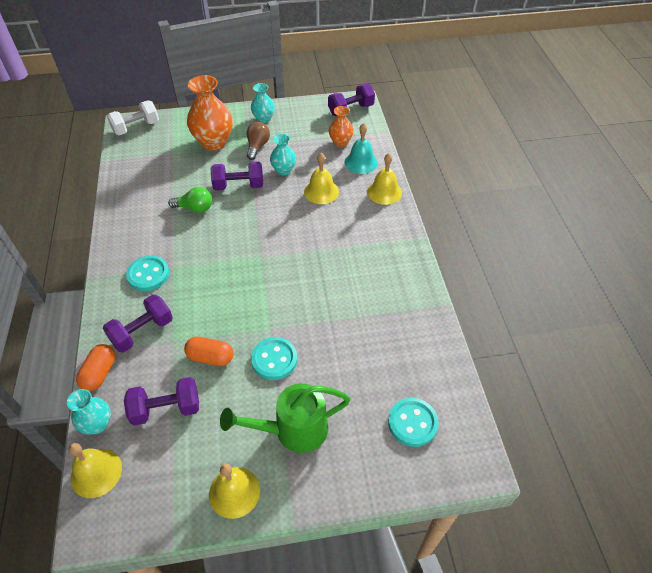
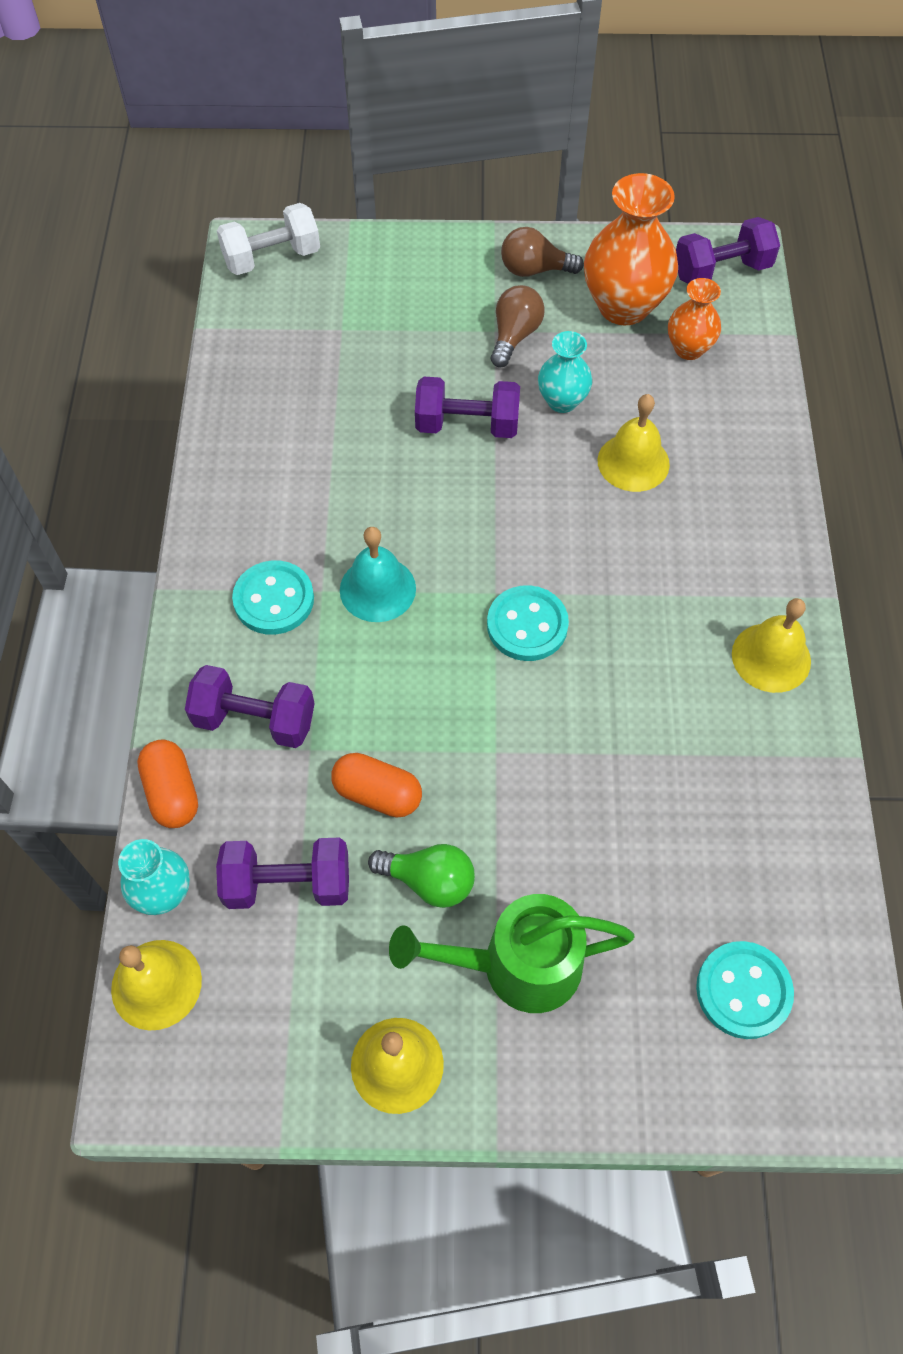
camera: 10 degrees right, 10 degrees up
(100, 373) = (172, 792): orange capsule -> orange capsule turned 45 degrees counterclockwise
(142, 331) = (255, 720): purple dumbbell -> purple dumbbell turned 45 degrees clockwise
(195, 208) = (375, 465): green light bulb -> green light bulb (429, 881)
(214, 142) = (426, 314): orange vase -> orange vase (623, 306)
(263, 119) = (534, 270): turquoise vase -> brown light bulb
(274, 359) = (497, 818): turquoise button -> turquoise button (527, 625)
(361, 162) = (725, 403): turquoise bell -> turquoise bell (377, 589)
(384, 192) = (764, 481): yellow bell -> yellow bell (771, 657)

